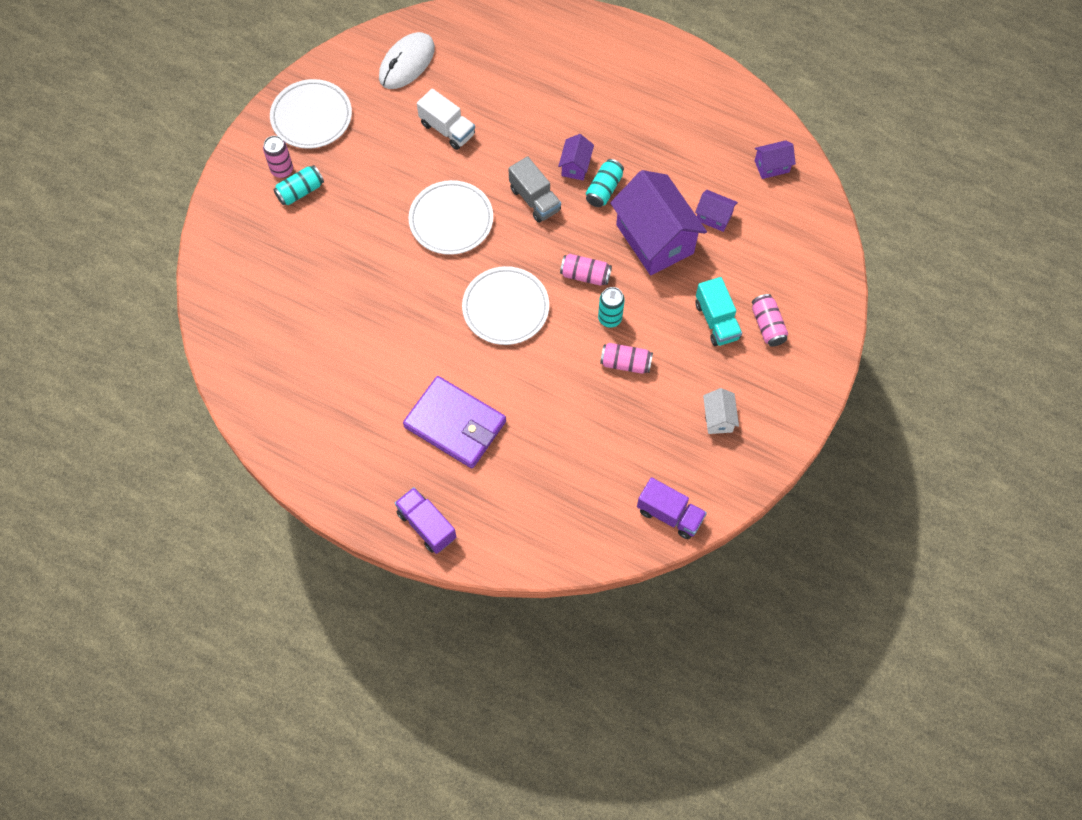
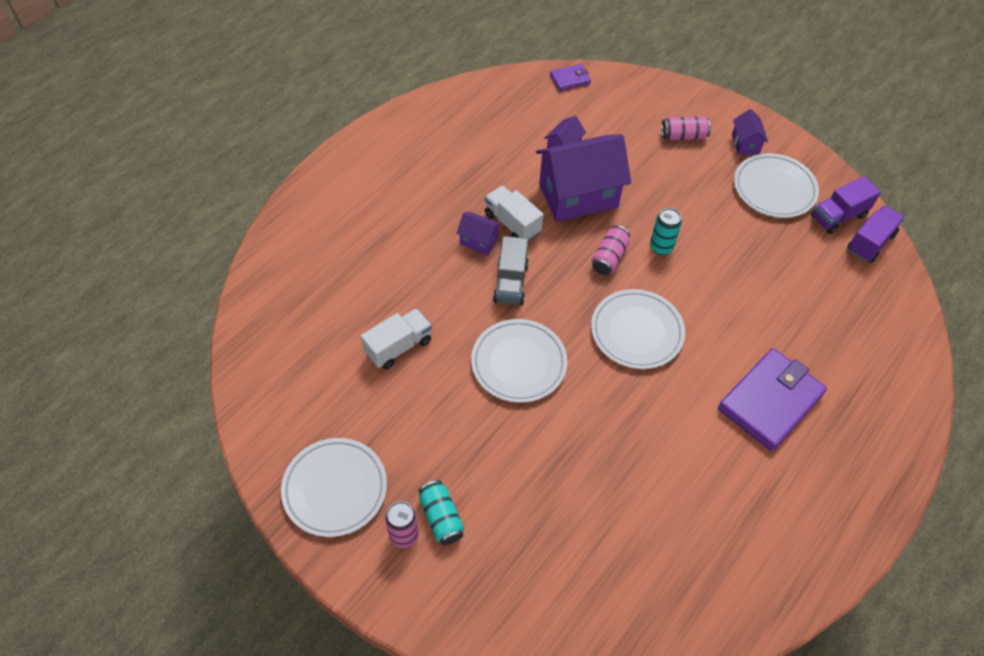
camera: 80 degrees left, 10 degrees down
(407, 63) = (293, 372): white mouse -> none
(426, 525) = (887, 448): purple truck -> purple truck (838, 216)
(534, 199) = (510, 283): grey truck -> grey truck turned 120 degrees clockwise
(604, 189) = (512, 223): turquoise can -> white truck
(625, 363) = (711, 244): pink can -> none
(716, 321) = (674, 169): turquoise truck -> none
(718, 418) = (774, 189): white house -> white plate
(771, 166) = (518, 98): purple house -> purple house (745, 143)
(816, 208) = (570, 79): none -> purple wallet

